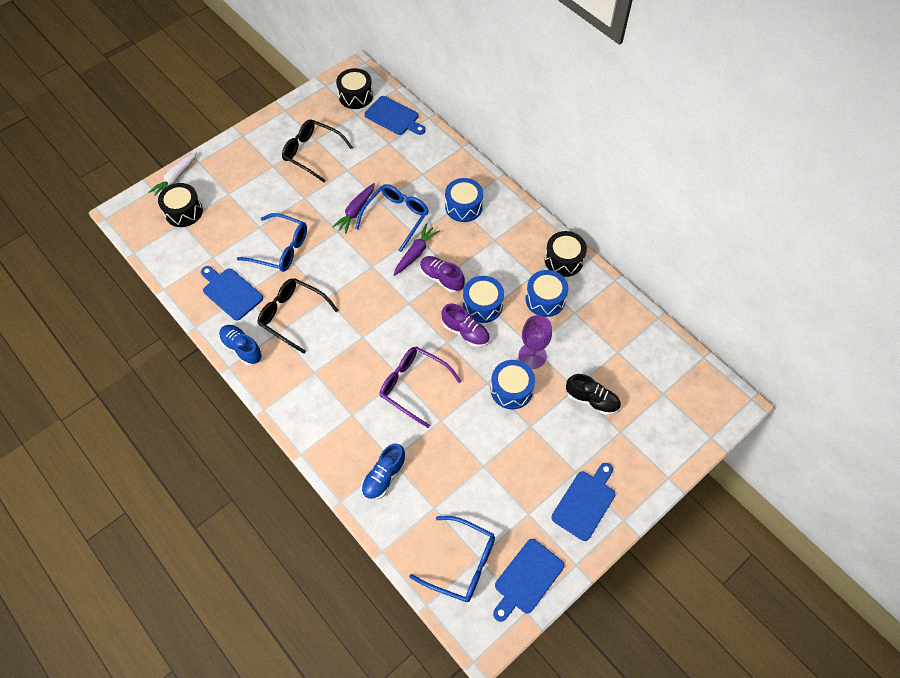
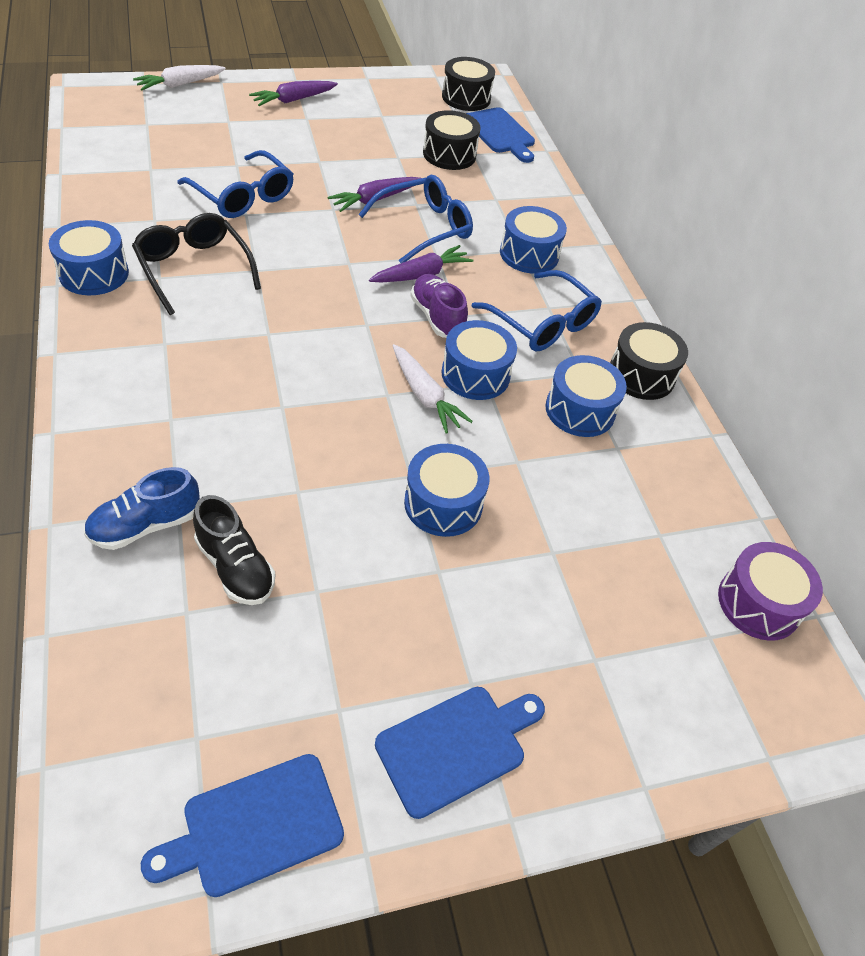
camera: 20 degrees right, 10 degrees down
(183, 212) = (158, 115): black drum -> black drum (449, 154)
(231, 292) = (138, 211): blue cutting board -> none
(242, 348) = (94, 273): blue shoe -> blue drum
(254, 154) = (293, 100): none -> purple carrot
(312, 153) = (366, 126): black glasses -> none
(413, 386) = (292, 426): purple glasses -> none
(461, 563) = (160, 730): blue glasses -> blue glasses (542, 323)
(465, 332) = (425, 396): purple shoe -> white carrot
(532, 356) = (509, 473): purple goblet -> none
(592, 400) = (572, 584): black shoe -> black shoe (235, 567)
(676, 364) = (759, 603): none -> purple drum

